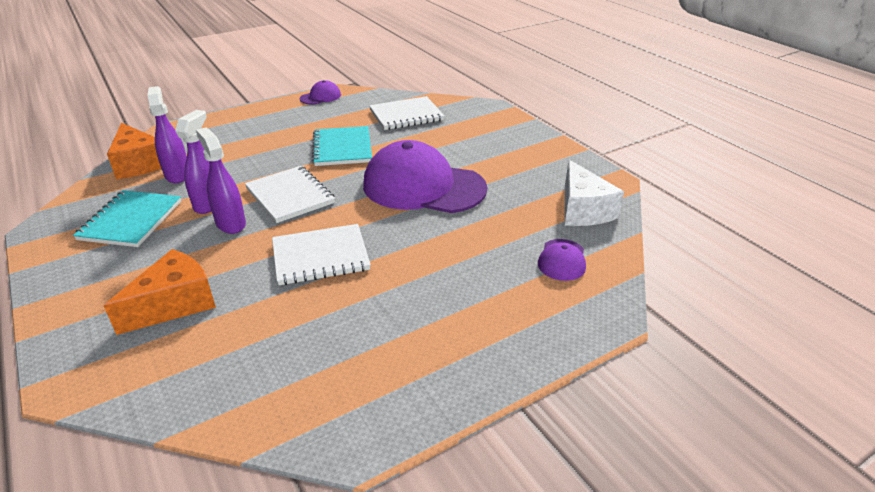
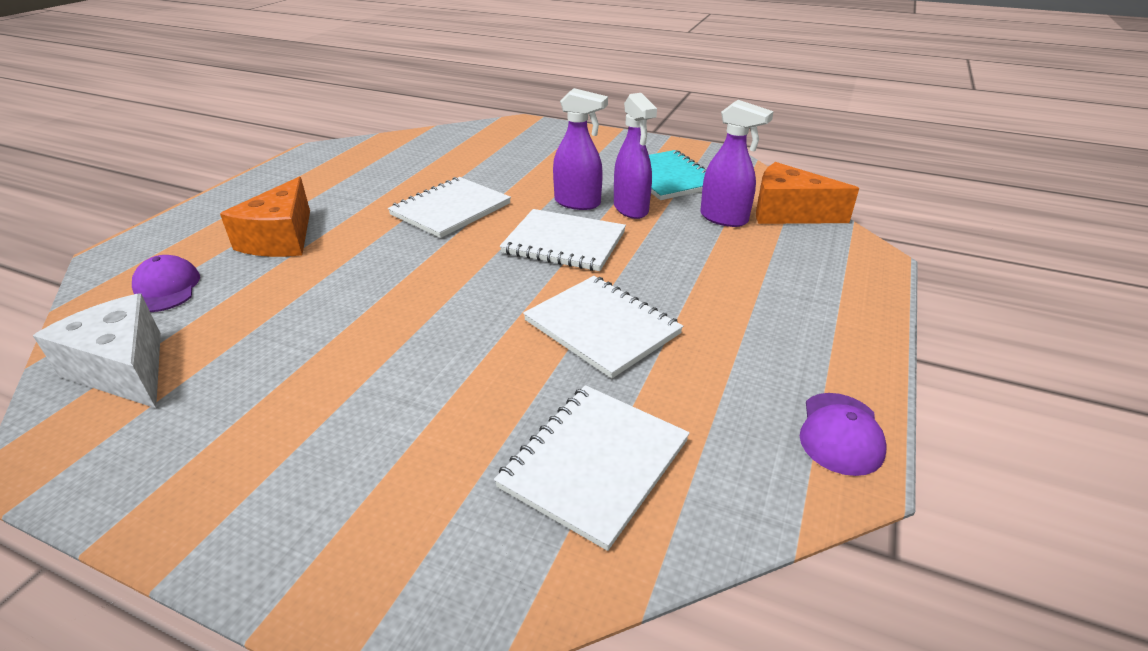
camera: 145 degrees right, 0 degrees up
(174, 304) = (523, 156): orange cheese -> orange cheese (281, 239)
(342, 148) = (602, 327): turquoise notebook -> white notebook
(423, 186) = (408, 313): purple cap -> none

